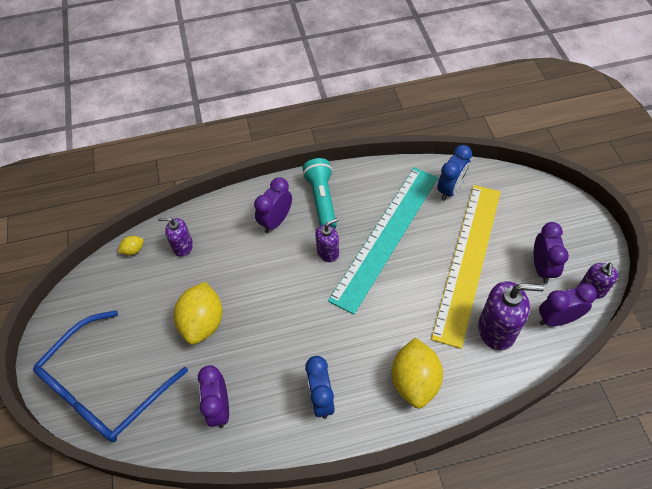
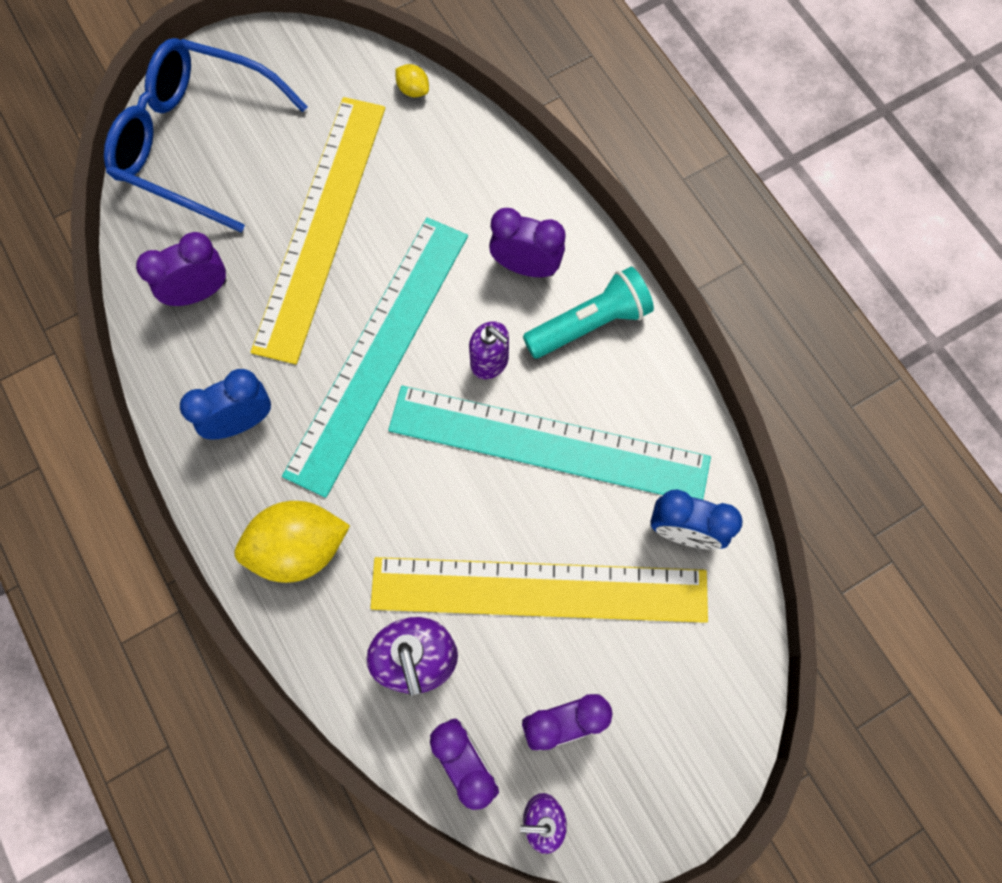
camera: 70 degrees right, 15 degrees up
(183, 246) = (438, 152): purple soap dispenser -> none
(203, 322) = (321, 225): yellow lemon -> yellow ruler
(301, 308) = (378, 351): none -> turquoise ruler

